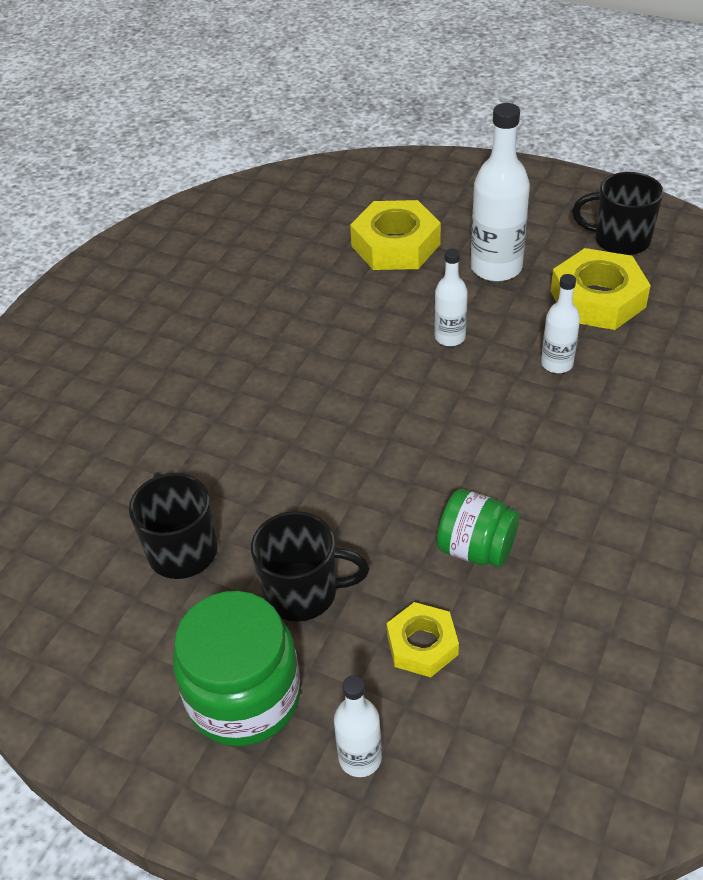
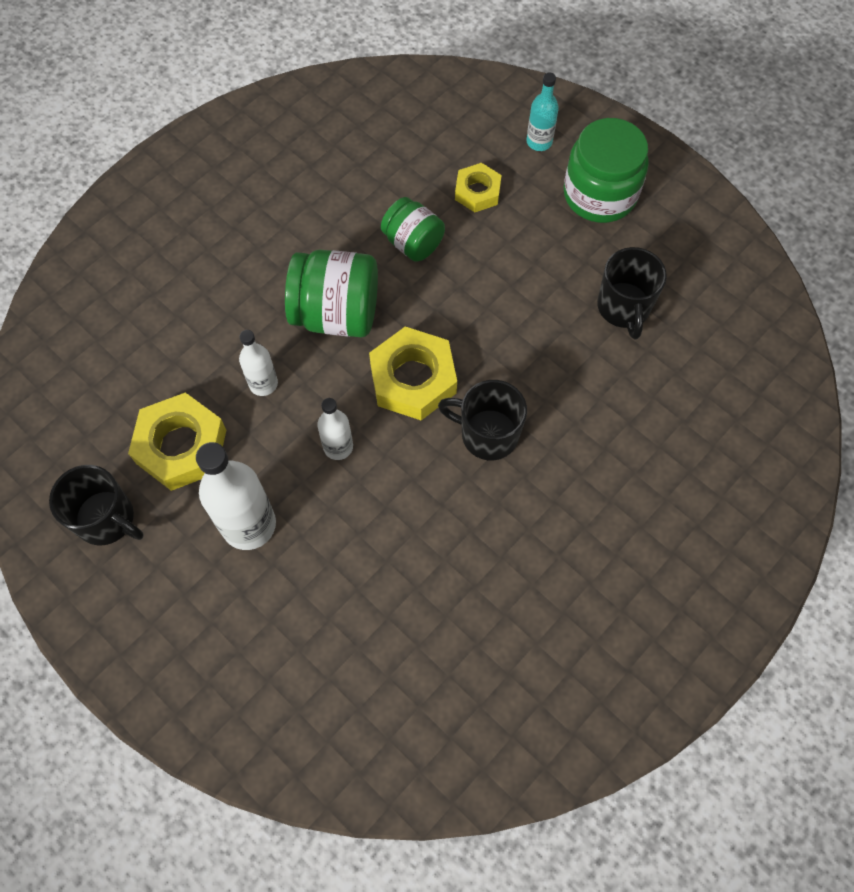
camera: 165 degrees left, 20 degrees up
(303, 592) = (544, 249): black mug -> black mug (487, 434)
(360, 758) = (539, 142): white bottle -> turquoise bottle
(395, 245) = (332, 600): yellow nut -> yellow nut (413, 379)
(522, 445) = (336, 314): none -> green jar

